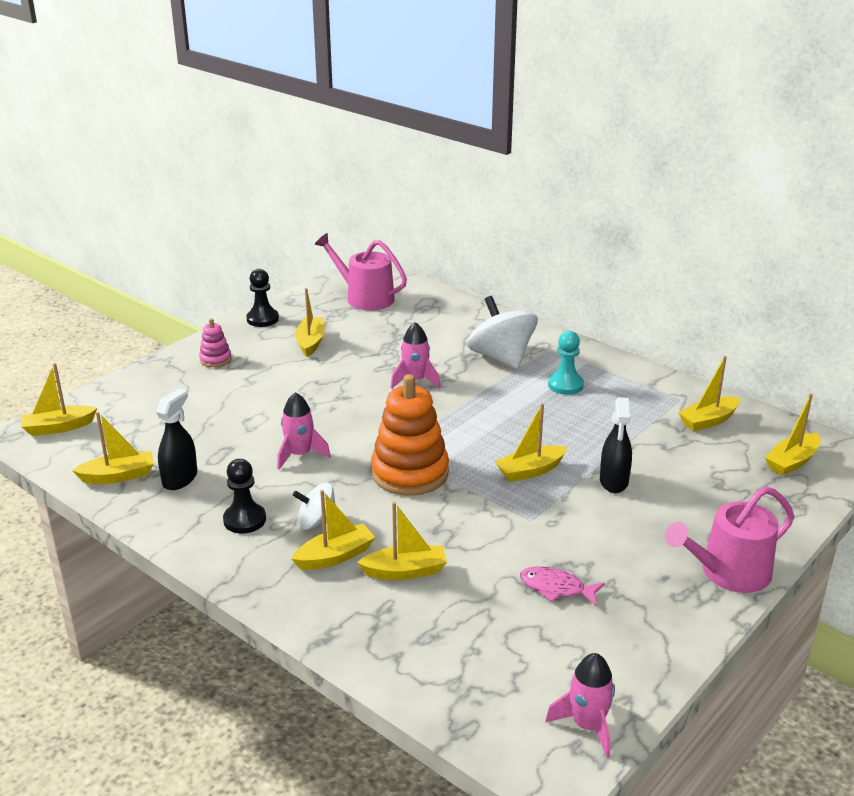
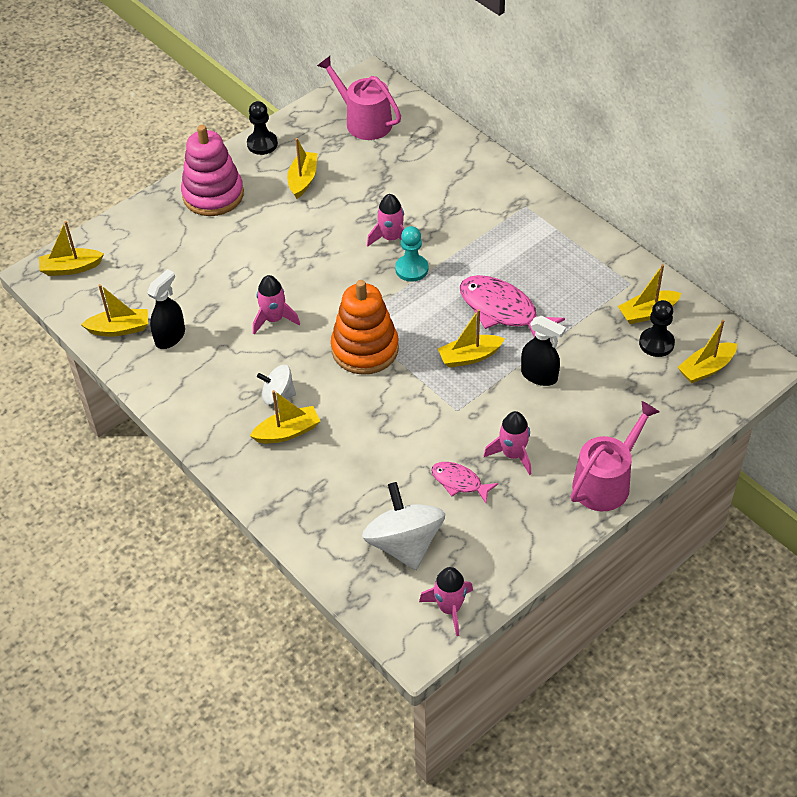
camera: 10 degrees right, 20 degrees up
(215, 359) = (213, 195): pink stacking toy -> pink stacking toy, size x2.09
(244, 520) = (219, 387): black pawn -> black pawn (656, 343)
(405, 571) = (341, 453): yellow boat -> none
(501, 358) = (477, 215): white spinning top -> white spinning top (404, 543)
(553, 429) = (502, 310): none -> pink fish
(565, 385) = (528, 256): turquoise pawn -> turquoise pawn (411, 269)
(610, 556) = (512, 454): none -> pink rocket
(614, 481) = (539, 376): black spray bottle -> black spray bottle turned 75 degrees counterclockwise
(728, 572) = (606, 482): pink watering can -> pink watering can turned 150 degrees clockwise

